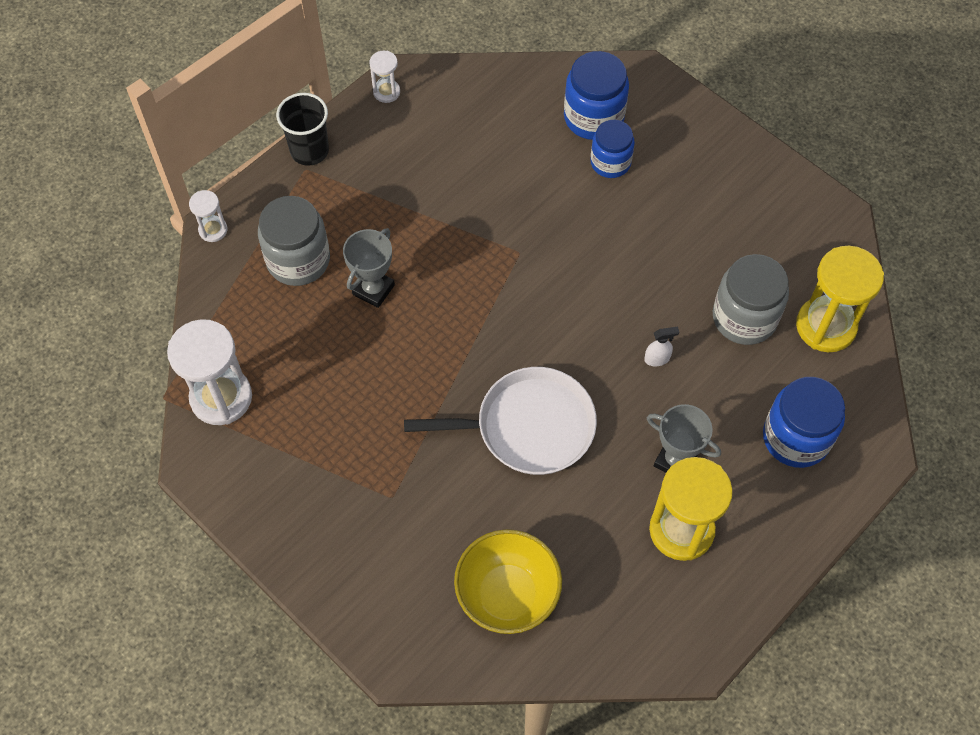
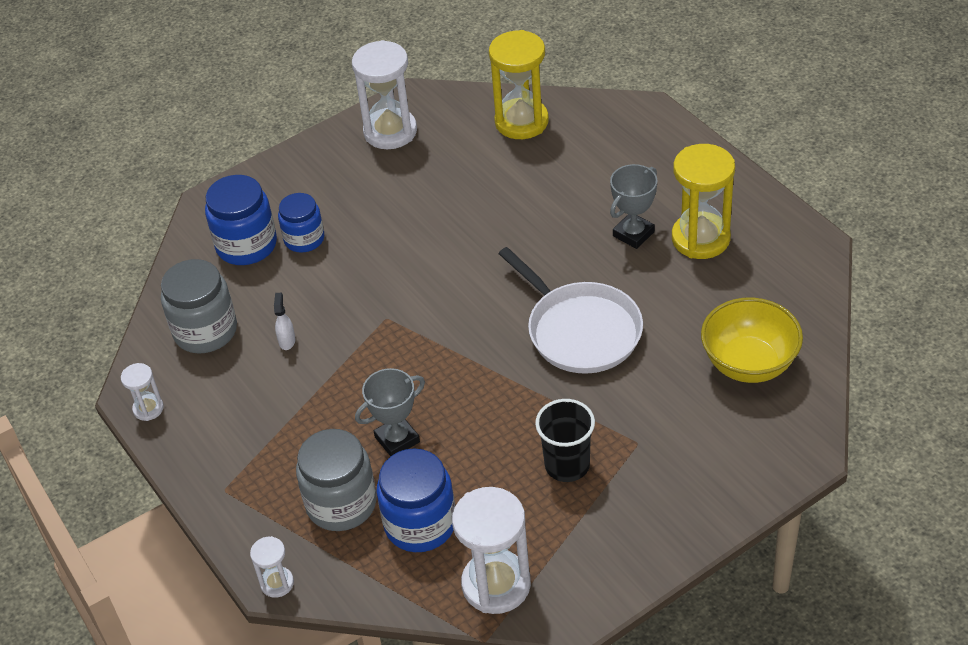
camera: 75 degrees left, 15 degrees down
(309, 151) = (201, 484): black cup -> black cup (567, 465)
(373, 290) = (397, 439): grey trophy -> grey trophy turned 75 degrees counterclockwise
(529, 427) = (580, 331): white pan -> white pan turned 135 degrees clockwise
(657, 359) = (529, 233): white spray bottle -> white spray bottle (287, 341)
(744, 317) = (500, 170): grey jar -> grey jar (205, 331)
(780, 205) = (390, 131): none -> white hourglass
(796, 438) = (625, 155): blue jar -> blue jar (420, 524)

